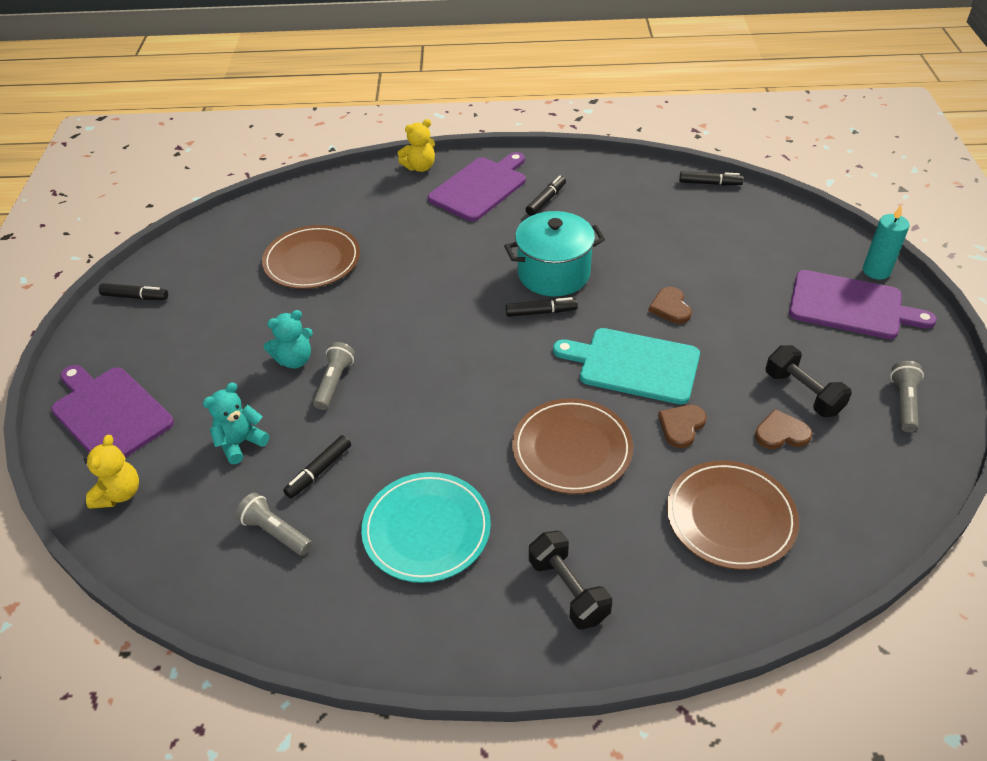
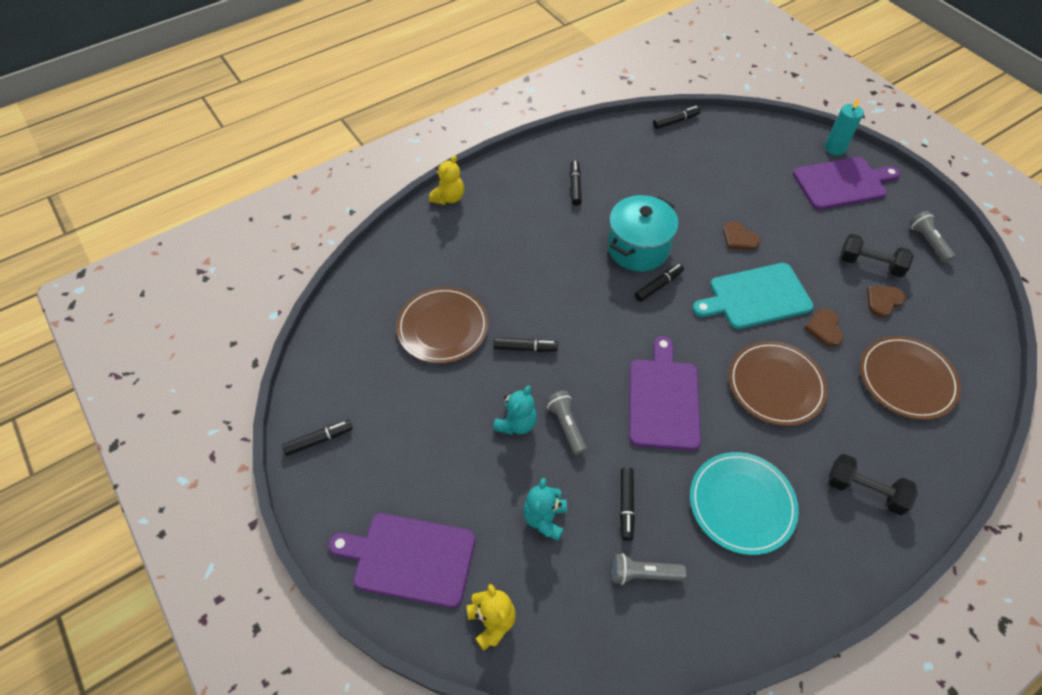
camera: 35 degrees left, 10 degrees up
(363, 307) = (525, 348): none -> black marker
(480, 187) = (515, 196): purple cutting board -> purple cutting board (663, 399)

